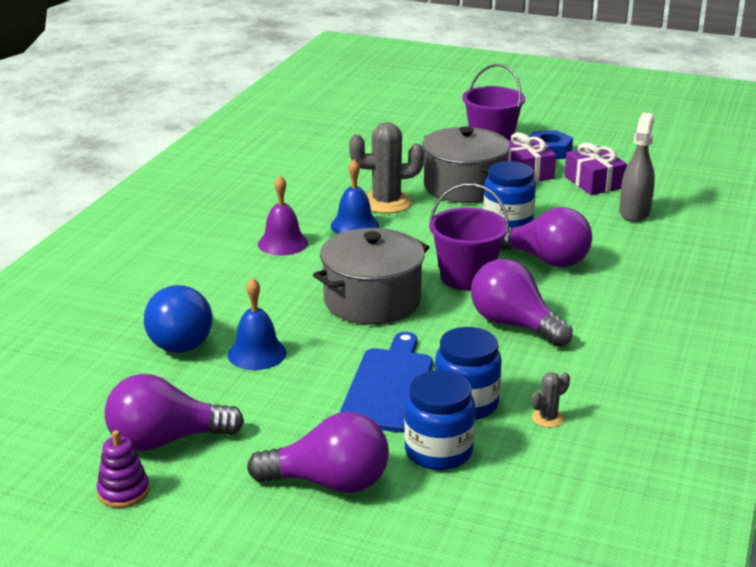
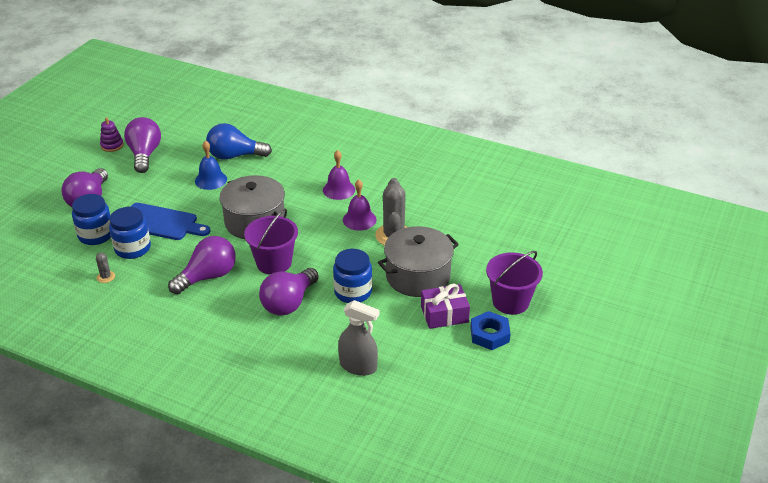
camera: 95 degrees right, 10 degrees up
(354, 225) = (359, 219): blue bell -> purple bell
(594, 182) = (420, 352): purple gift -> none

